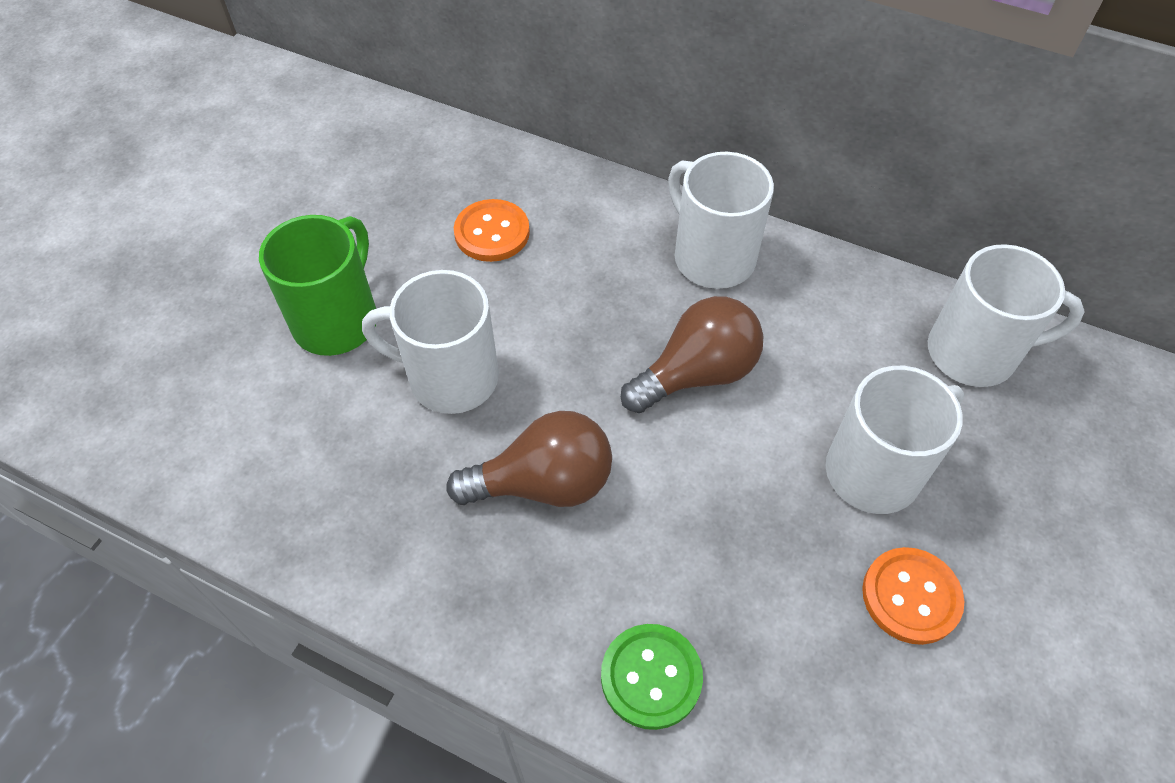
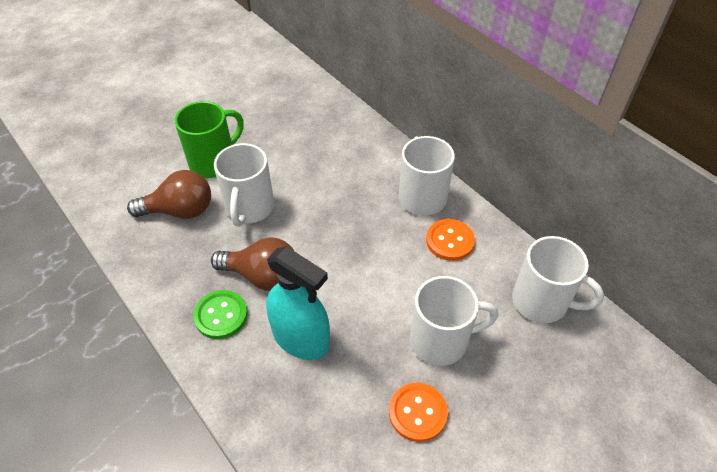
camera: 25 degrees right, 5 degrees down
(450, 377) = (249, 208): white mug -> white mug turned 120 degrees counterclockwise
(492, 232) = (314, 145): orange button -> orange button (450, 241)
(651, 677) = (255, 390): green button -> green button (221, 315)
(670, 560) = (301, 338): none -> turquoise spray bottle
(697, 374) = (375, 253): brown light bulb -> brown light bulb (180, 211)

